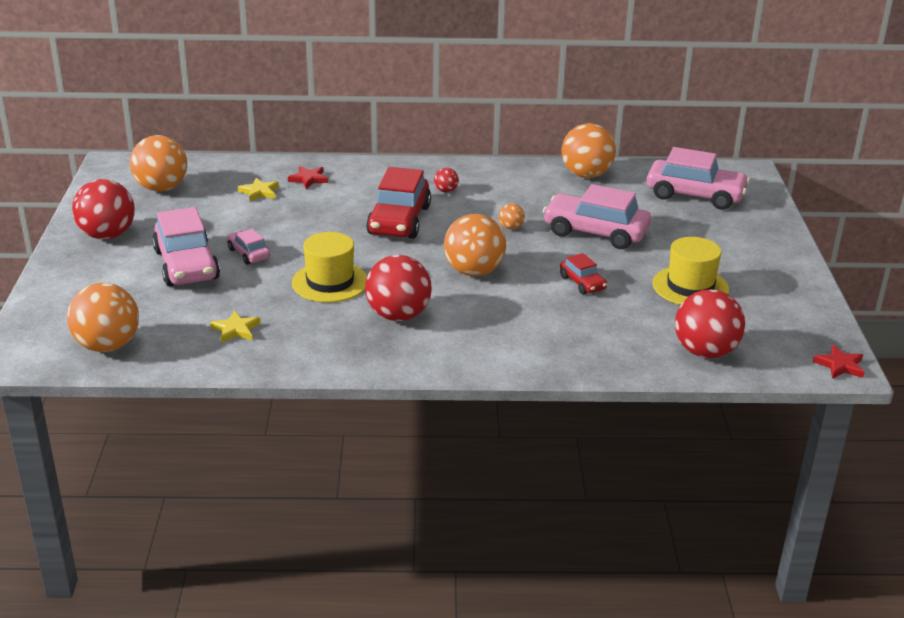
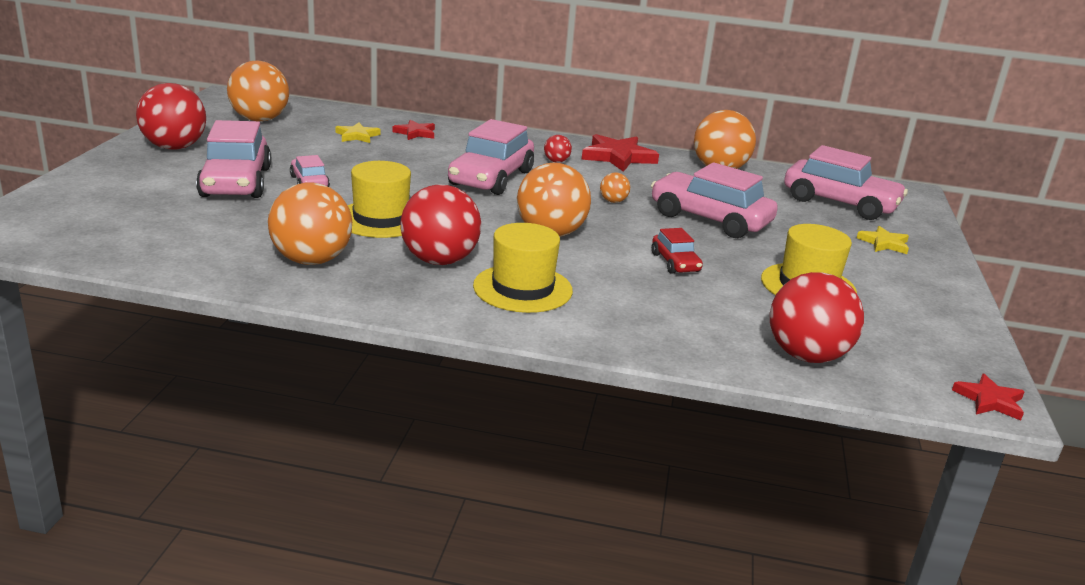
camera: 10 degrees right, 5 degrees down
(107, 345) = (92, 238): orange ball -> orange ball (311, 260)
(235, 329) = (245, 245): yellow star -> yellow star (884, 243)
(399, 220) = (491, 178): red car -> pink car
(475, 330) = (522, 288): none -> yellow hat
(496, 176) = (618, 157): none -> red star

